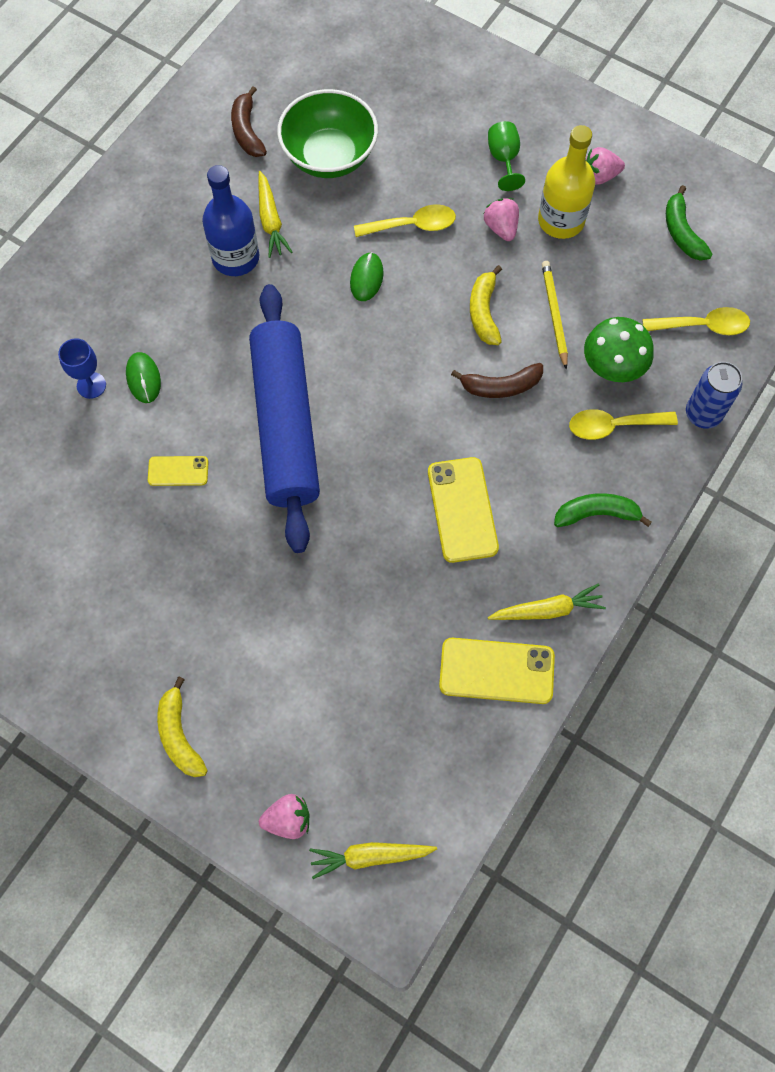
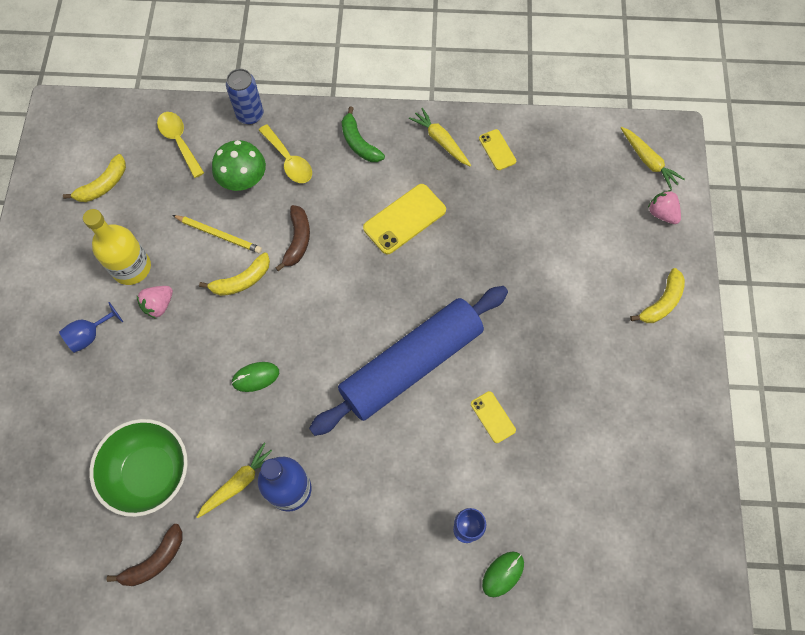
camera: 120 degrees left, 0 degrees up
(143, 379) = (436, 492): green mouse -> green mouse (503, 574)
(412, 225) = (189, 370): yellow spoon -> none
(496, 671) = (497, 150): yellow phone -> yellow phone, size x0.56
(501, 386) = (297, 240): brown banana -> brown banana turned 45 degrees clockwise
(503, 159) = (90, 335): green goblet -> blue goblet
(554, 314) = (219, 234): yellow pencil -> yellow pencil turned 120 degrees counterclockwise
(600, 176) = (75, 260): pink strawberry -> none
(682, 232) = (103, 185): green banana -> yellow banana

